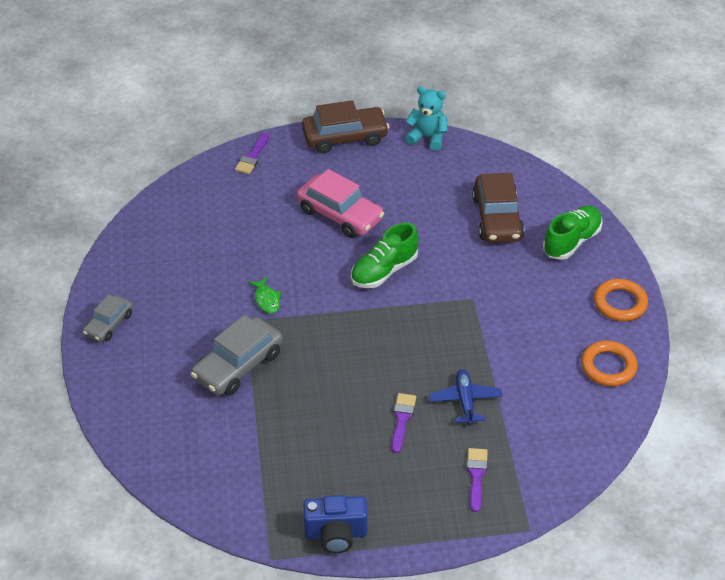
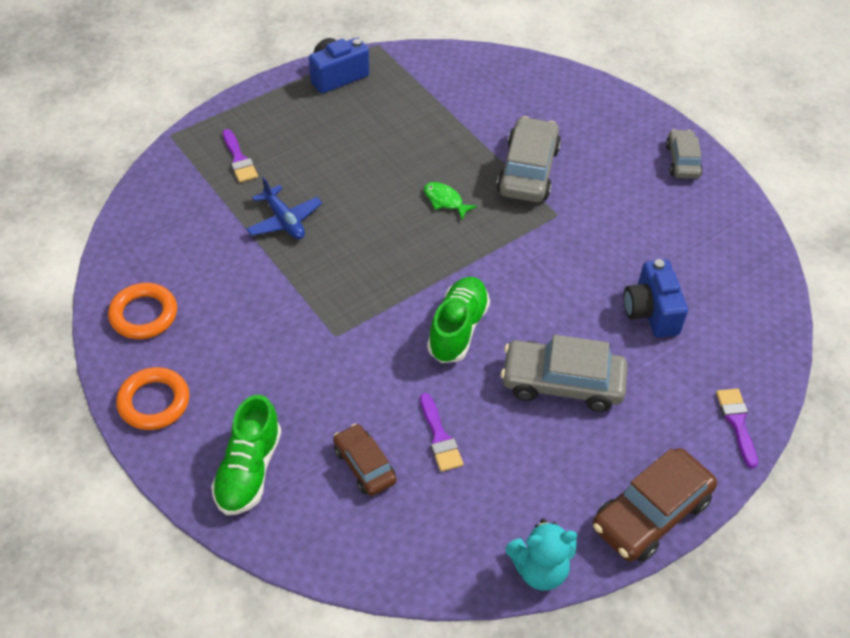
camera: 150 degrees right, 5 degrees up
(243, 231) = (651, 312): none -> blue camera
(266, 299) = (557, 244): green fish -> green fish (445, 201)
(340, 214) = (562, 383): pink car -> grey car
(402, 419) = (337, 181): purple brush -> purple brush (440, 437)
(497, 218) = (364, 465): brown car -> brown car, size x0.60

